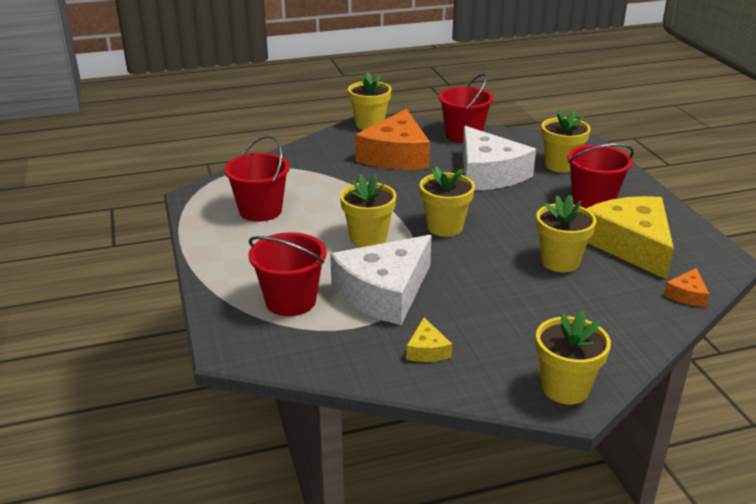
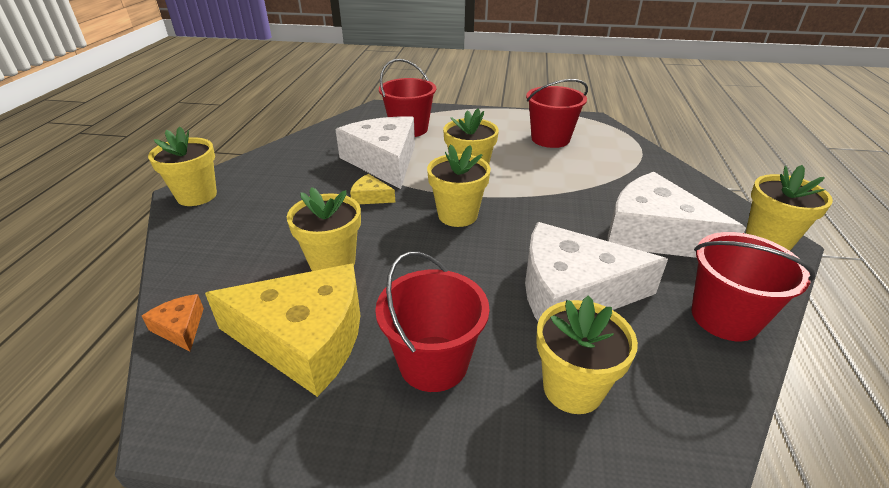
camera: 115 degrees right, 5 degrees up
(396, 155) = (654, 233): orange cheese -> white cheese
(427, 350) = (303, 159): yellow cheese -> yellow cheese (370, 197)

